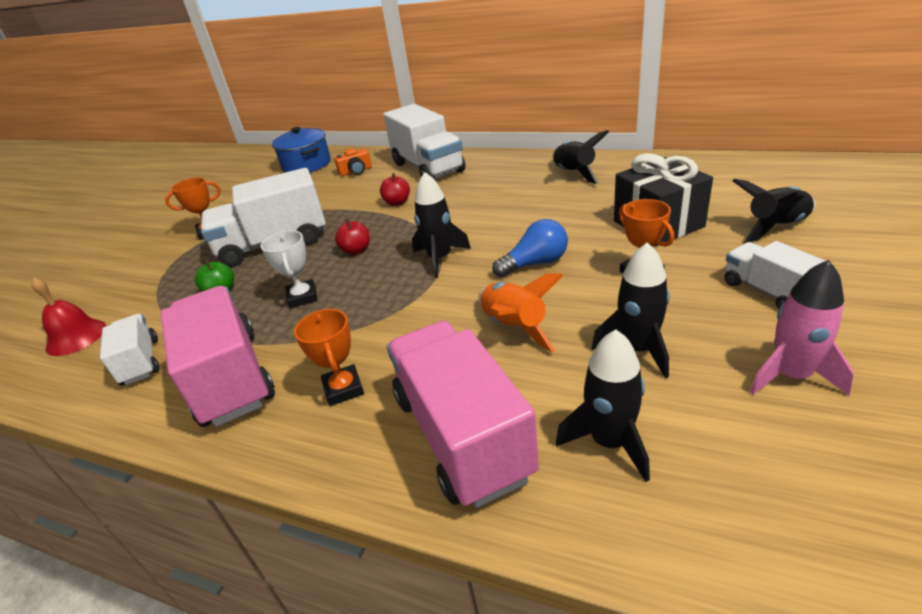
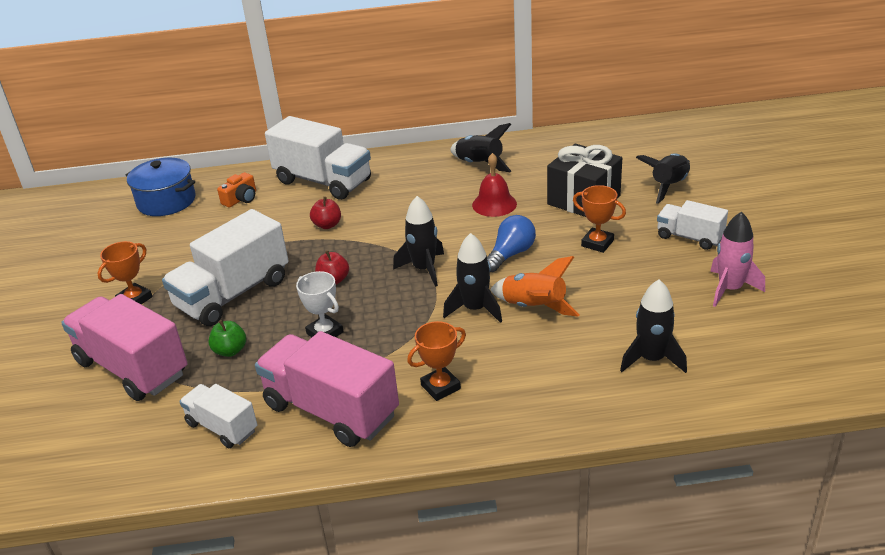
camera: 30 degrees left, 0 degrees up
(76, 337) = (113, 431): red bell -> red bell (494, 204)
(343, 389) = (440, 387): orange trophy -> orange trophy turned 75 degrees counterclockwise
(462, 435) = (556, 386): pink truck -> pink truck (132, 368)
(638, 349) = (631, 299): black rocket -> black rocket (475, 309)

